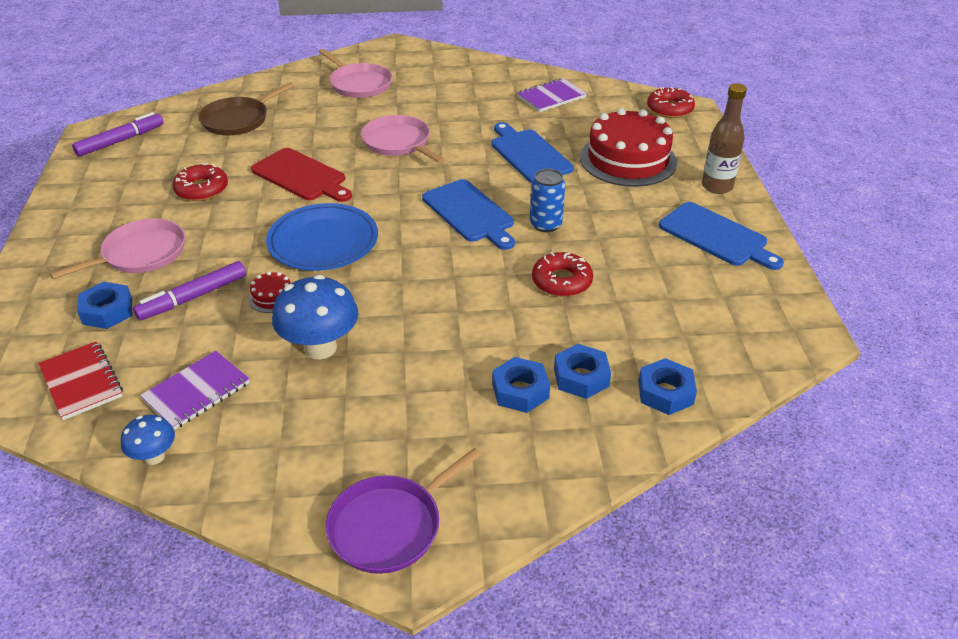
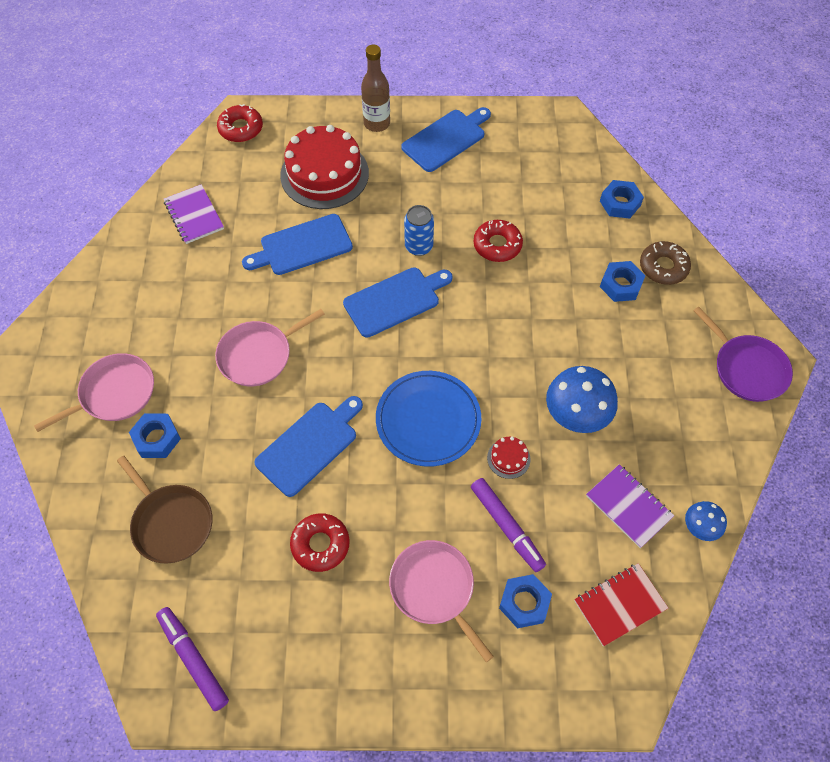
camera: 85 degrees left, 20 degrees up
(301, 176) = (309, 445): red cutting board -> blue cutting board
(559, 436) = (663, 267): none -> brown donut
(581, 377) = (606, 247): blue nut -> blue nut (157, 438)

